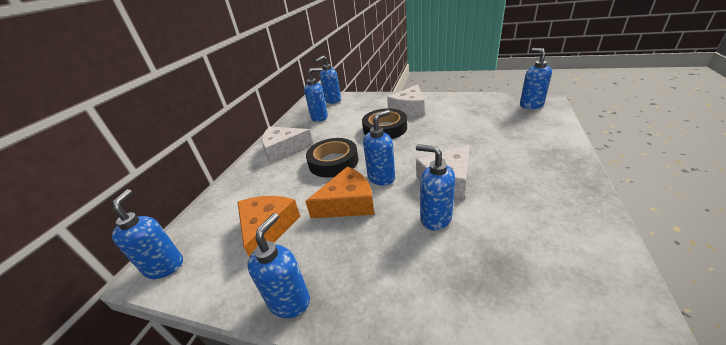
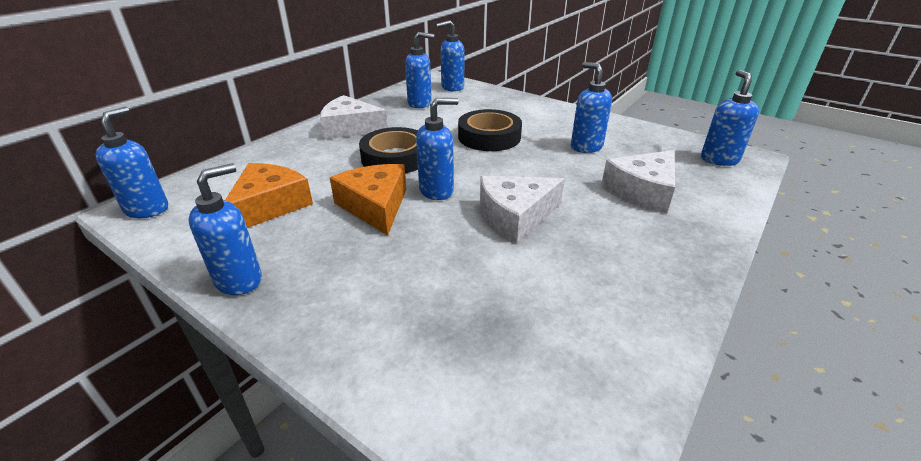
camera: 15 degrees right, 0 degrees up
(347, 203) = (375, 206): orange cheese -> orange cheese turned 105 degrees counterclockwise
(409, 108) = (542, 121): white cheese -> white cheese (643, 191)
(435, 218) = (462, 252): blue soap dispenser -> blue soap dispenser (586, 147)

